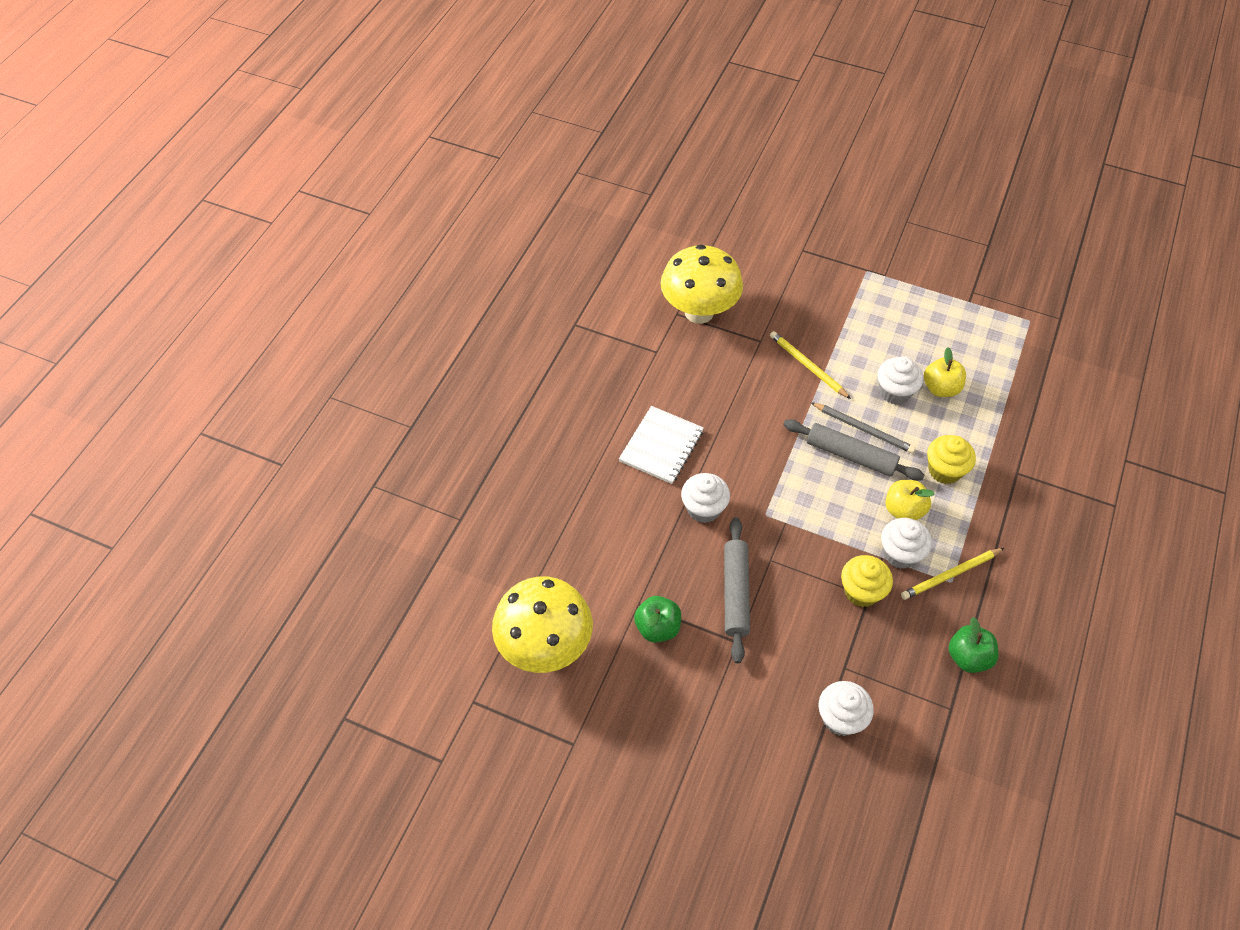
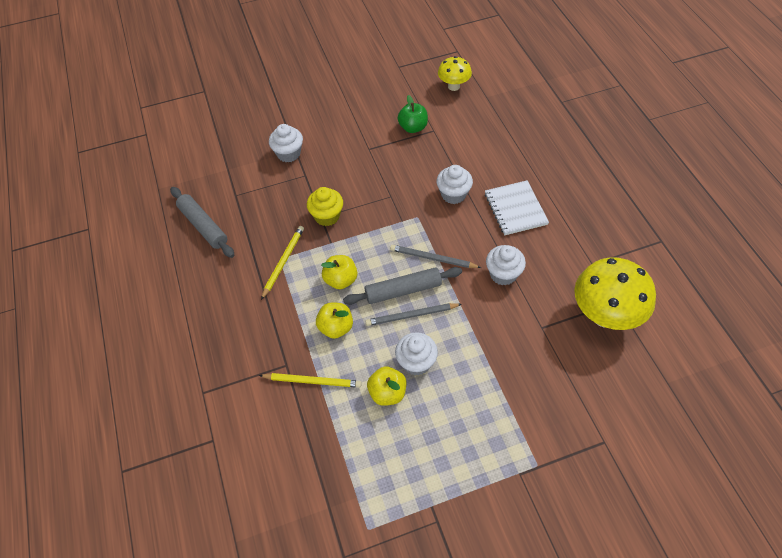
camera: 140 degrees right, 0 degrees up
(545, 646) = (453, 86): yellow mushroom -> yellow mushroom, size x0.56
(735, 593) = (392, 168): grey rolling pin -> grey rolling pin (203, 226)
(793, 462) = (433, 258): none -> grey pencil
(807, 366) = (491, 333): yellow pencil -> yellow pencil (312, 381)
(900, 553) = (322, 252): white cupcake -> white cupcake (503, 274)
(944, 470) = (336, 327): yellow cupcake -> yellow apple
(968, 657) = (242, 225): green apple -> none

